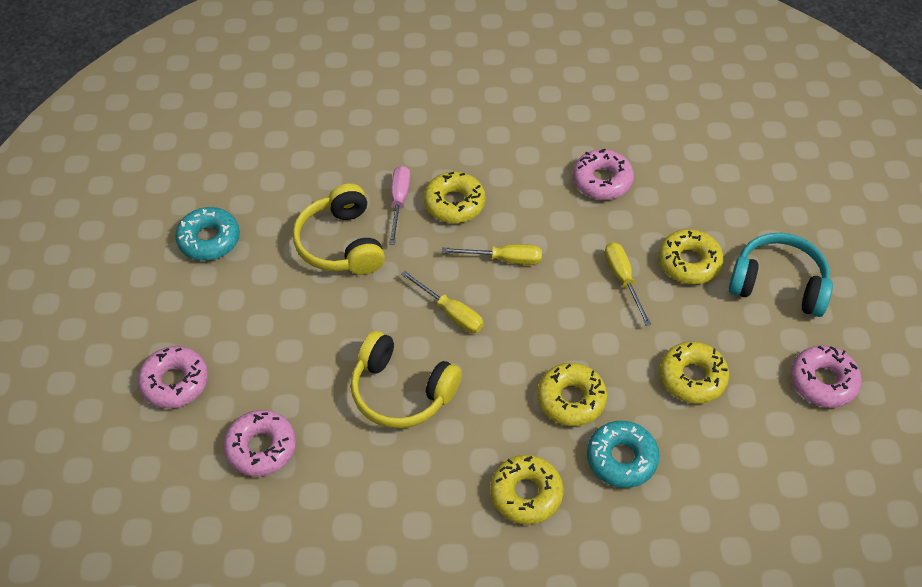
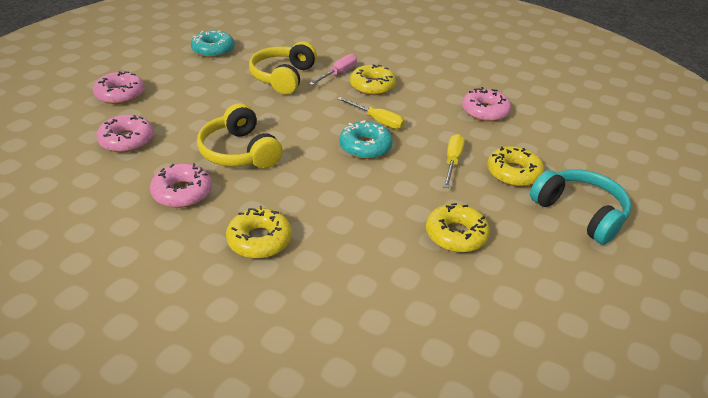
camera: 30 degrees right, 15 degrees down
(450, 312) = (314, 130): yellow screwdriver -> none
(571, 399) = (348, 205): yellow donut -> none
(621, 459) = (351, 255): turquoise donut -> turquoise donut (365, 146)
(823, 381) = (572, 288): pink donut -> pink donut (182, 192)

